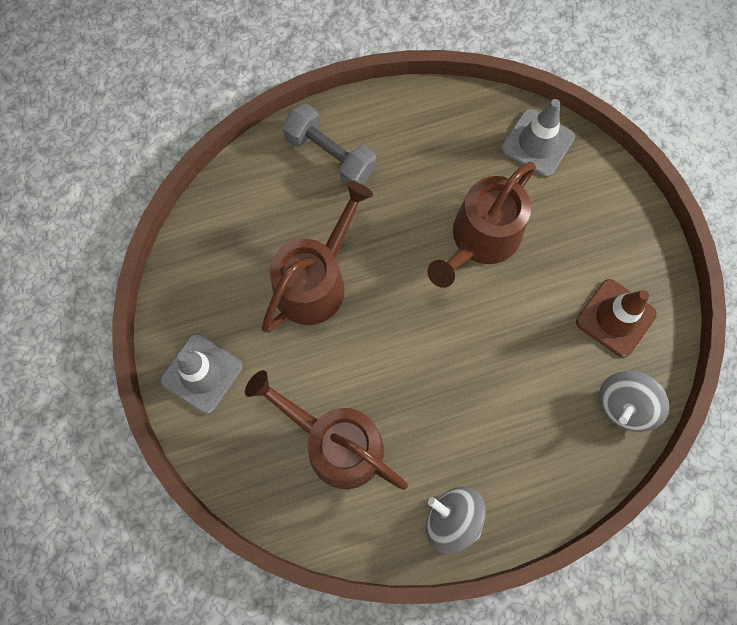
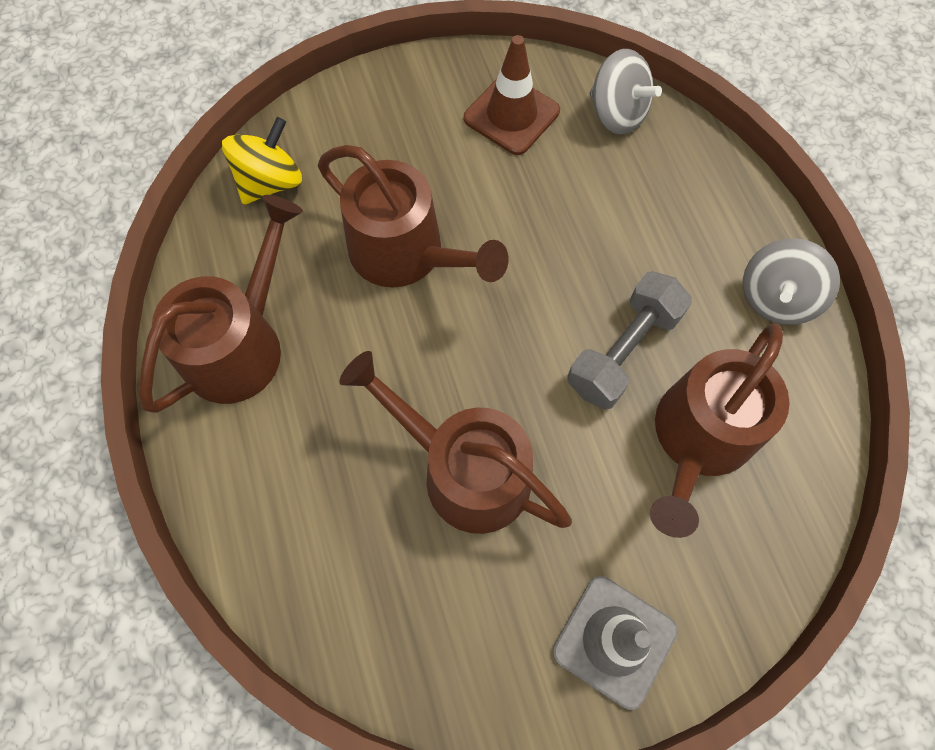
camera: 90 degrees left, 5 degrees down
(330, 156) = (262, 452): grey dumbbell -> grey dumbbell (623, 351)
(406, 136) = (241, 344): none -> brown watering can
(537, 143) = (270, 182): grey traffic cone -> yellow spinning top

